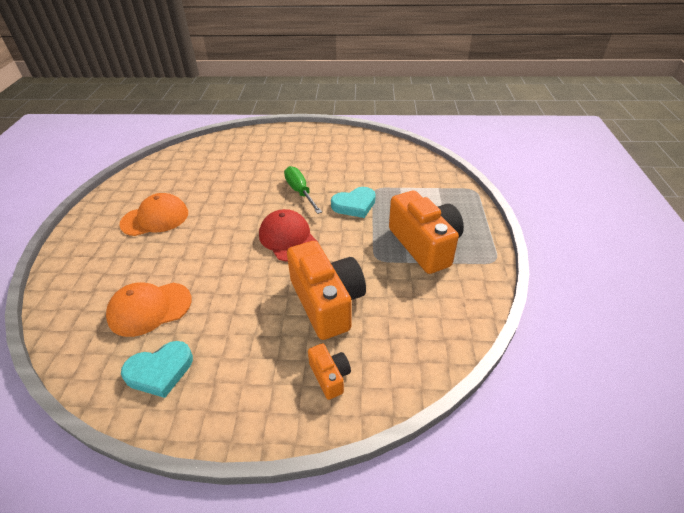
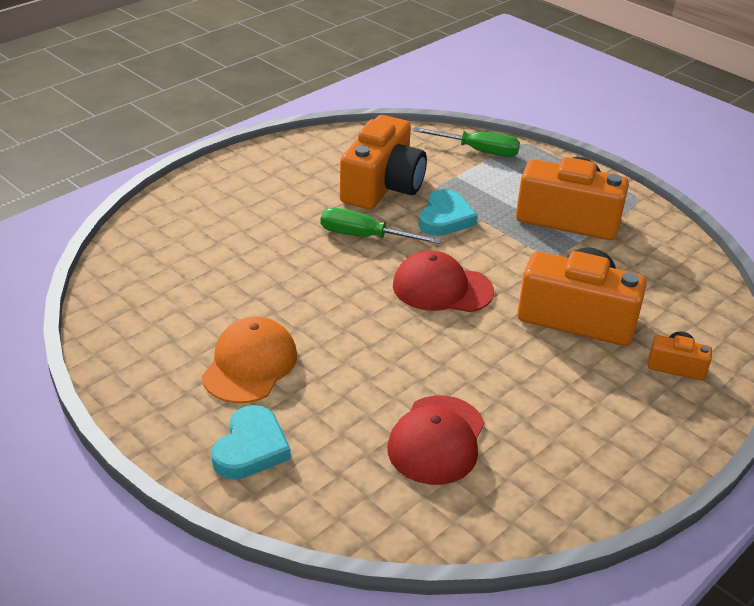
camera: 50 degrees left, 5 degrees down
(149, 309) = (437, 440): orange cap -> red cap
(160, 371) = (551, 471): turquoise heart -> turquoise heart (251, 448)
(352, 173) = (383, 186): none -> orange camera
(437, 181) = (478, 151): none -> green screwdriver

